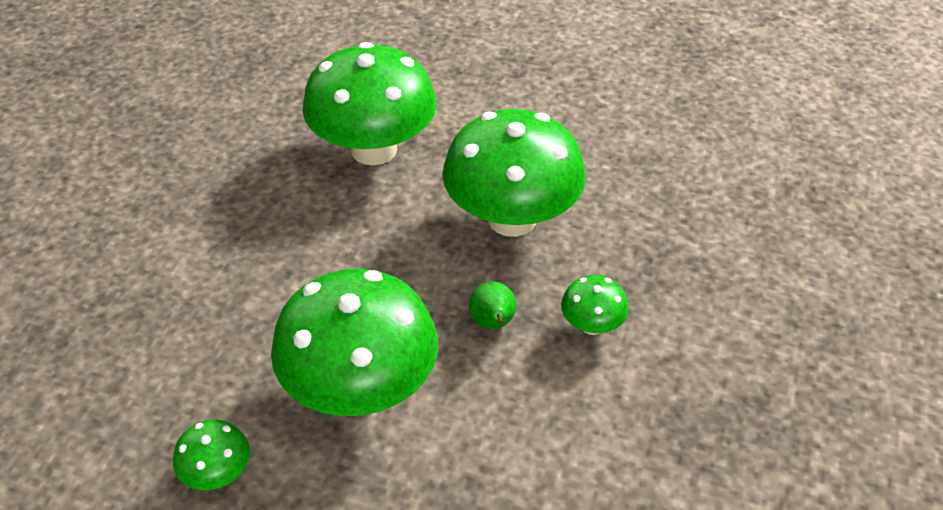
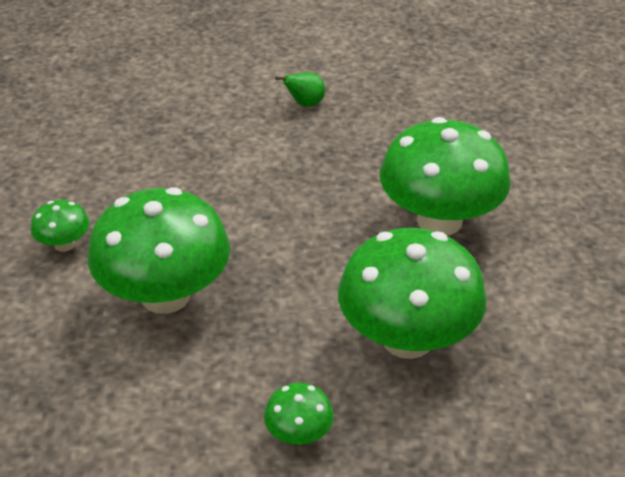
camera: 70 degrees right, 5 degrees down
(493, 323) = (269, 359): green pear -> green pear (305, 104)

